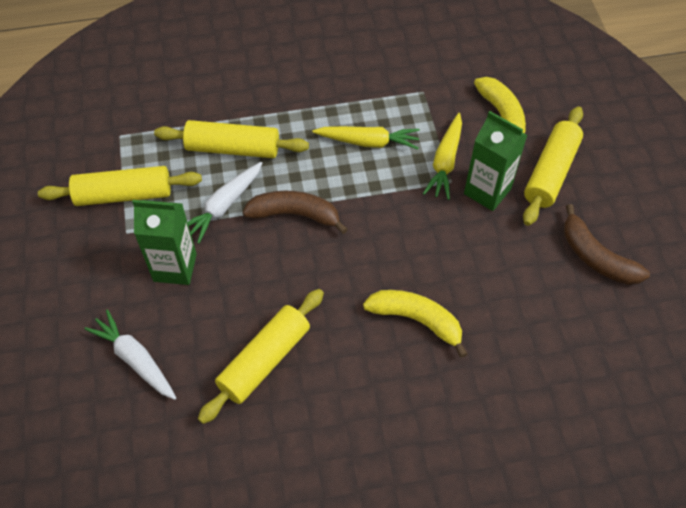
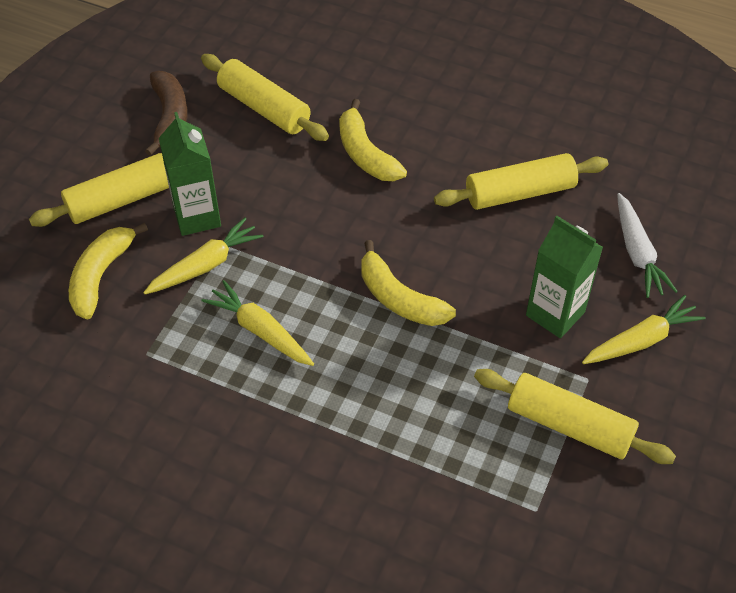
camera: 145 degrees left, 5 degrees down
(99, 283) = (641, 340): none -> yellow carrot
(224, 206) = (466, 348): white carrot -> none
(233, 148) = (411, 410): yellow rolling pin -> yellow rolling pin (264, 108)
(295, 215) = (399, 298): brown banana -> yellow banana

